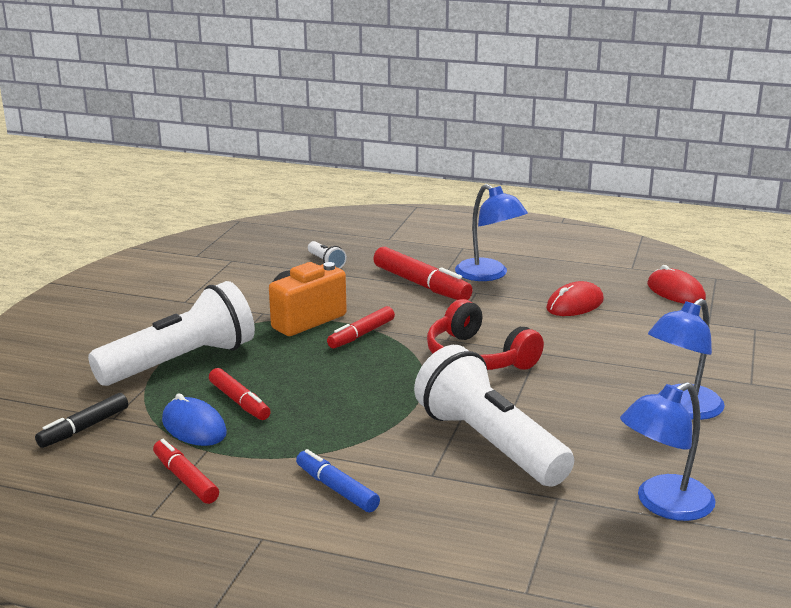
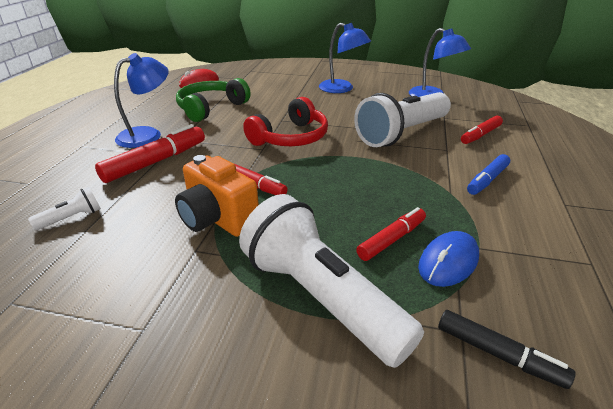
camera: 95 degrees left, 10 degrees up
(185, 479) = (530, 252): red marker -> red marker (480, 135)
(575, 304) = (211, 108): red mouse -> green headphones

